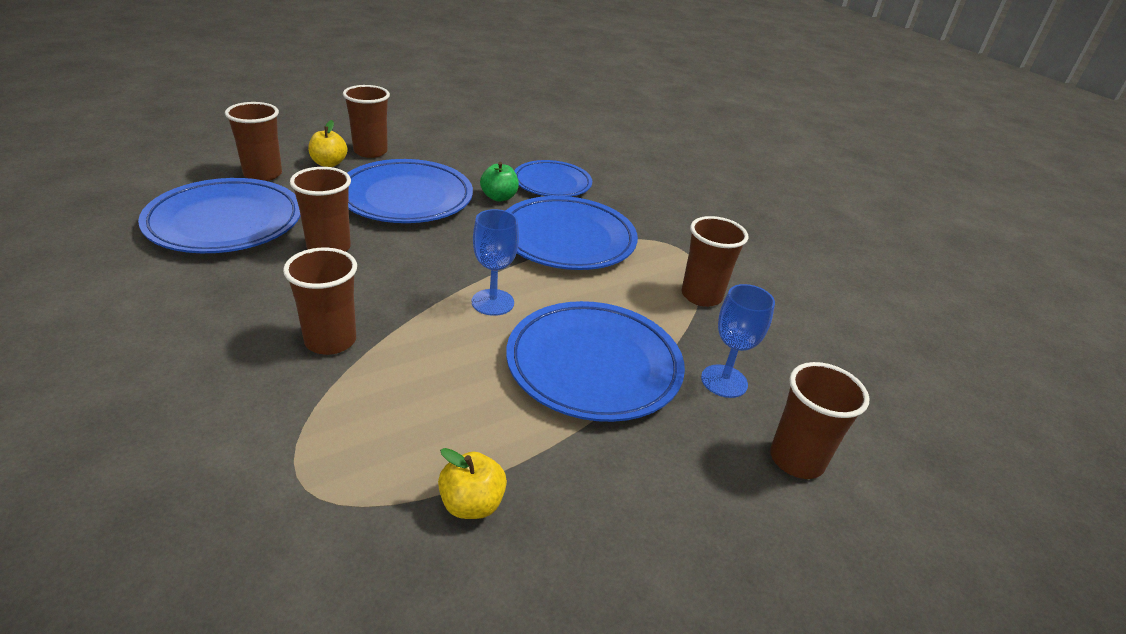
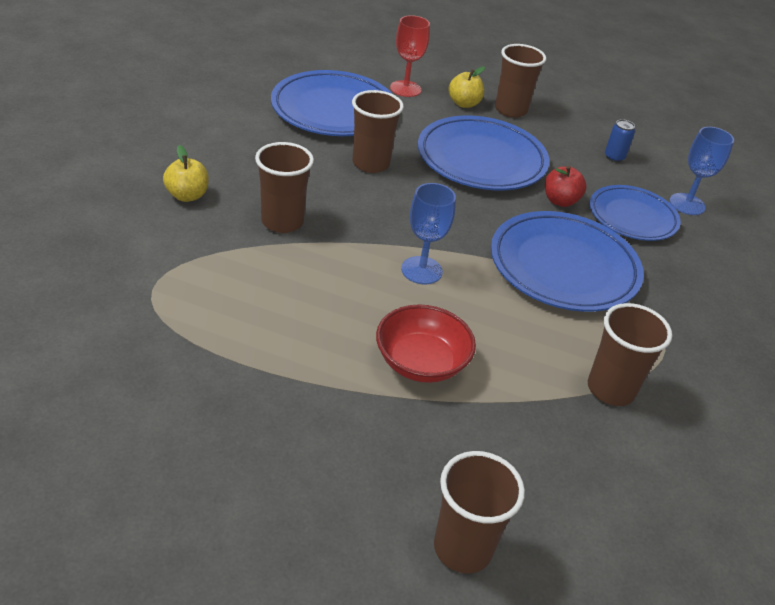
camera: 50 degrees right, 5 degrees up
(263, 174) = (405, 89): brown cup -> red goblet
(471, 504) = (212, 369): yellow apple -> yellow apple (187, 195)
(484, 150) = (614, 157): none -> blue can
(499, 197) = (560, 201): green apple -> red apple
(593, 366) = (421, 362): blue plate -> red bowl
(724, 381) = (506, 455): blue goblet -> blue goblet (687, 204)

